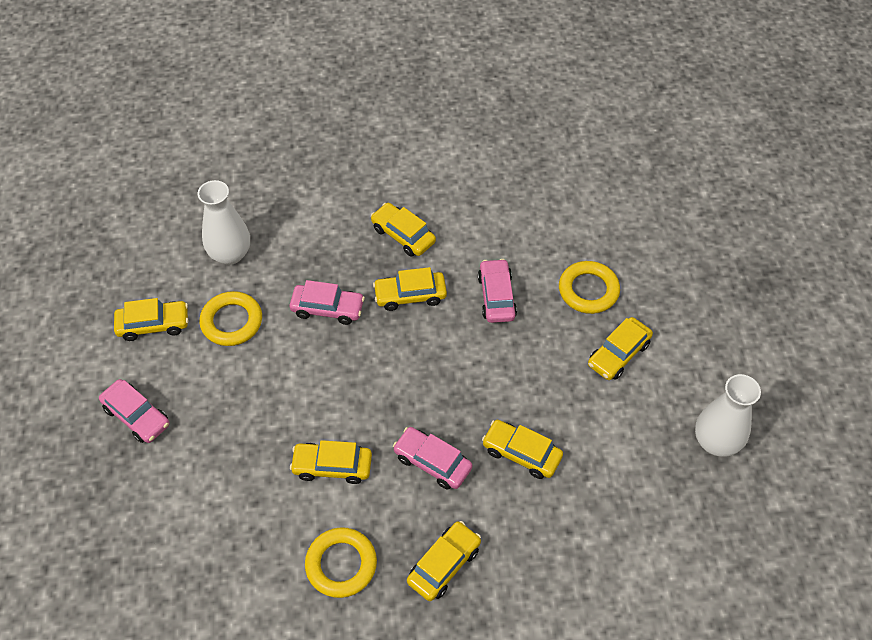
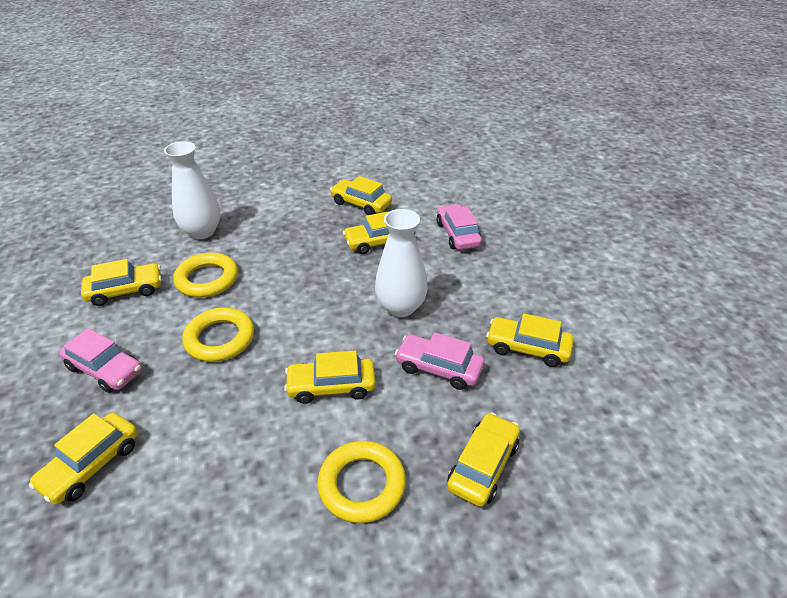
camera: 10 degrees left, 15 degrees down
(327, 308) = (302, 259): pink car -> none
(588, 290) = (537, 222): yellow ring -> yellow ring (220, 338)
(618, 354) = (584, 261): yellow car -> yellow car (91, 464)
(716, 441) = (708, 314): white vase -> white vase (400, 307)

